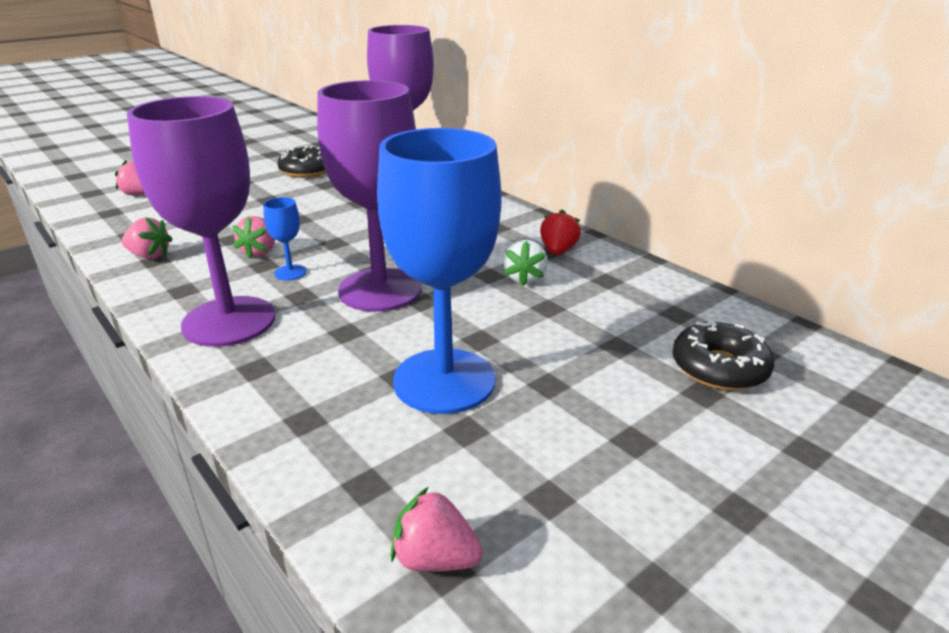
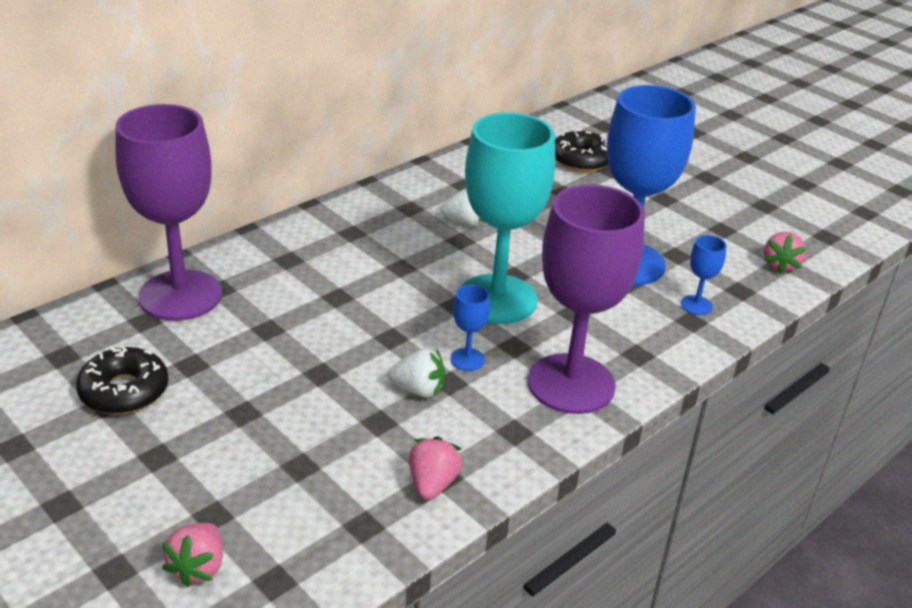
camera: 95 degrees left, 5 degrees up
(260, 252) = (418, 390): pink strawberry -> white strawberry
(338, 430) = (696, 305): none -> blue goblet
(380, 290) = (497, 299): purple goblet -> turquoise goblet
(558, 251) = (409, 202): red strawberry -> none

